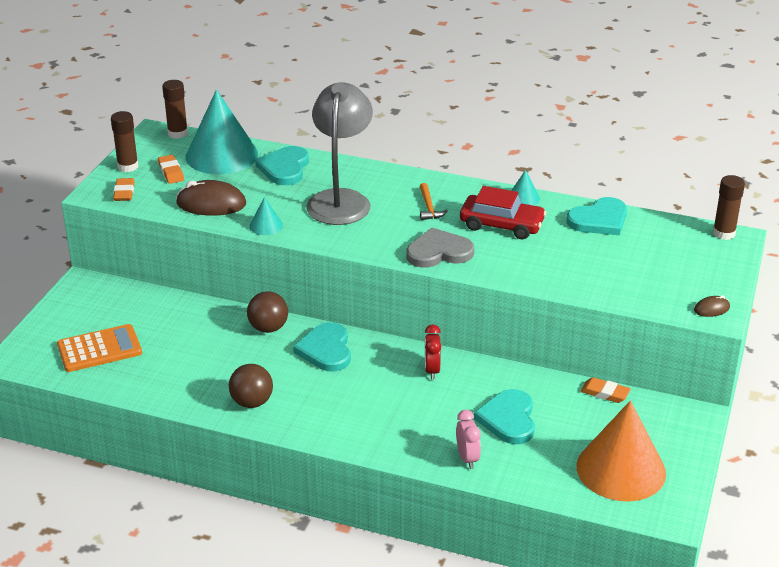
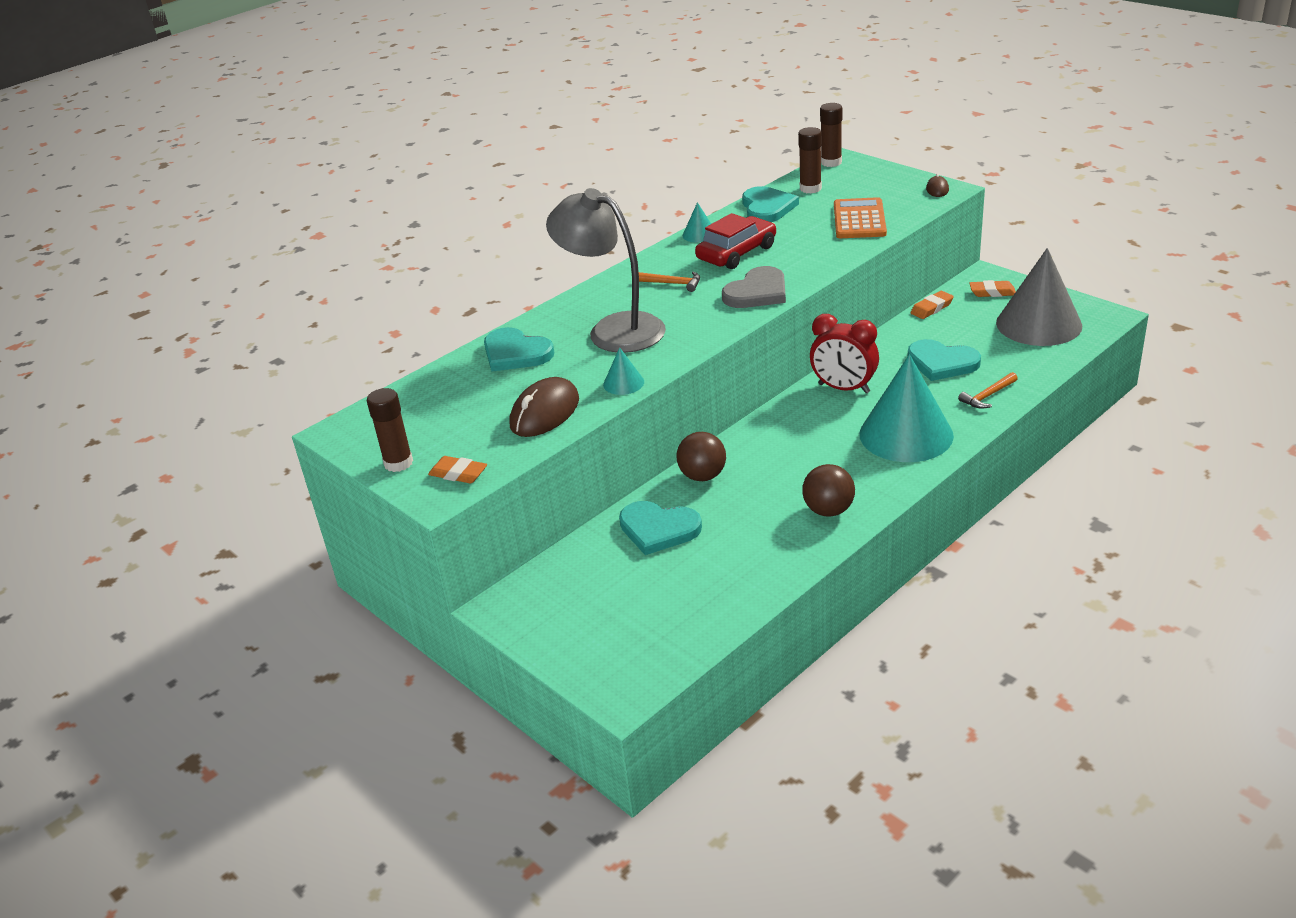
camera: 60 degrees left, 0 degrees up
(99, 349) = (653, 613): orange calculator -> orange calculator (859, 219)
(171, 172) = (445, 432): orange eraser -> orange eraser (992, 292)
(177, 133) = (359, 414): brown glue stick -> brown glue stick (810, 188)
(221, 155) = (444, 390): turquoise cone -> turquoise cone (906, 434)
(326, 350) = (768, 445): turquoise heart -> turquoise heart (658, 529)
(432, 370) = (843, 388): red clock -> red clock, size x1.58
(439, 252) = (757, 292): grey heart -> grey heart turned 150 degrees counterclockwise
(467, 458) = (988, 396): pink clock -> orange hammer
(621, 469) = (1038, 324): orange cone -> grey cone

